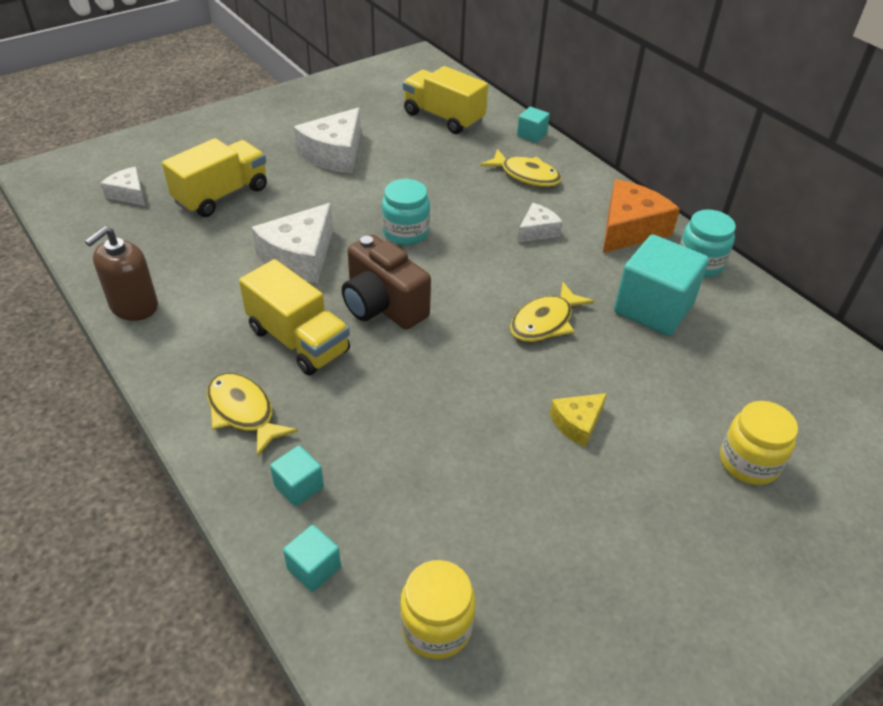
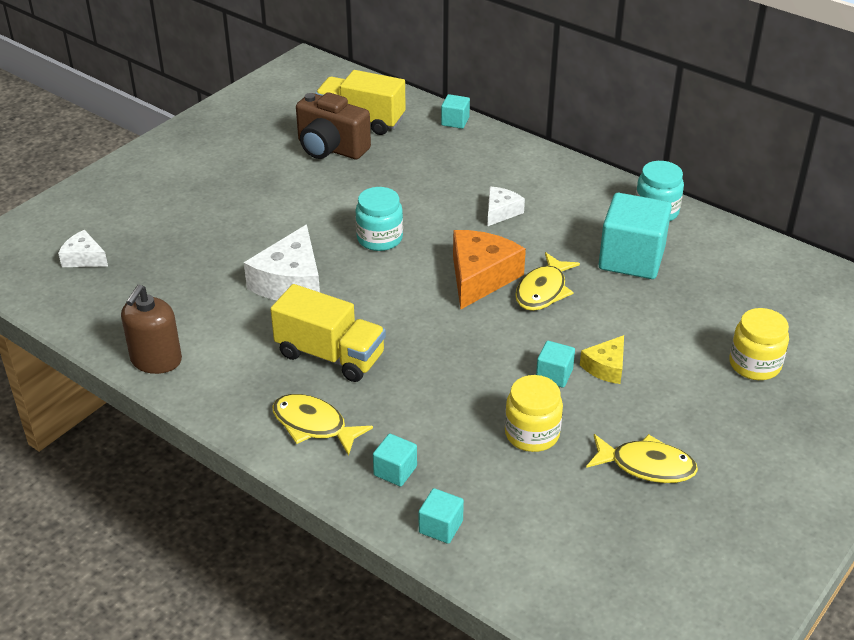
camera: 15 degrees left, 5 degrees down
(221, 195) = (180, 240): yellow truck -> none
(334, 154) = (271, 178): white cheese -> none
(383, 306) = (392, 309): brown camera -> brown camera (330, 148)
(436, 626) = (560, 542): yellow jar -> yellow jar (532, 434)
(517, 418) = (554, 375): none -> turquoise cube
(526, 175) = (467, 162): yellow fish -> yellow fish (646, 466)
(630, 229) = (583, 193): orange cheese -> orange cheese (480, 277)

